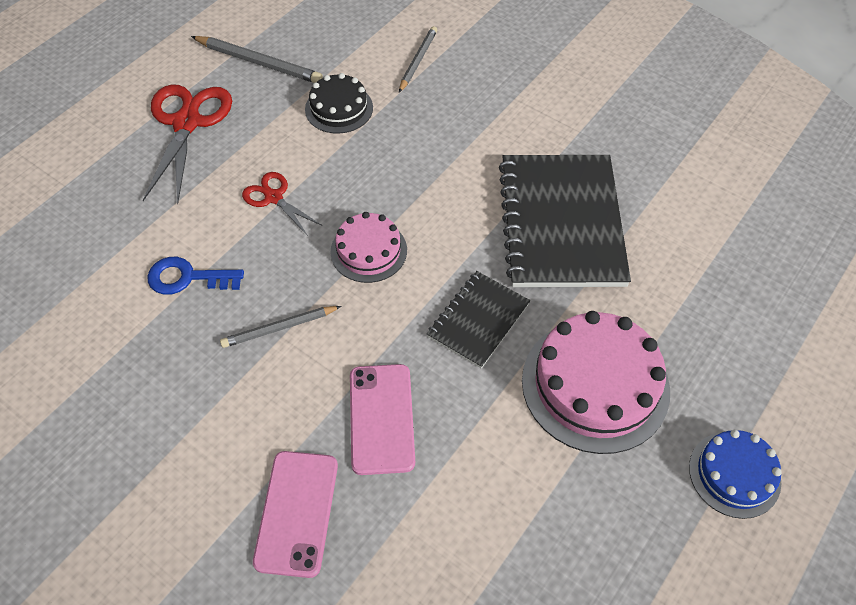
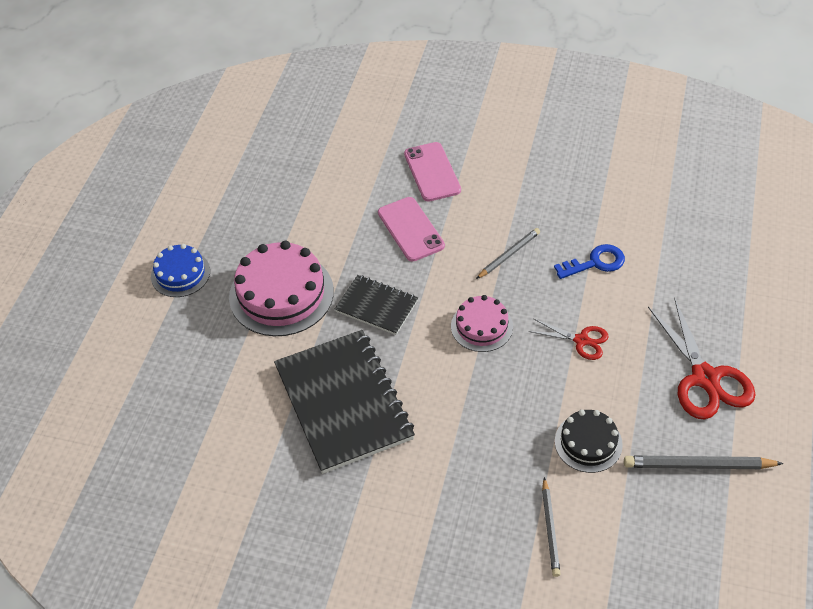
camera: 160 degrees right, 5 degrees down
(478, 320) = (376, 306): black notebook -> black notebook turned 75 degrees counterclockwise

